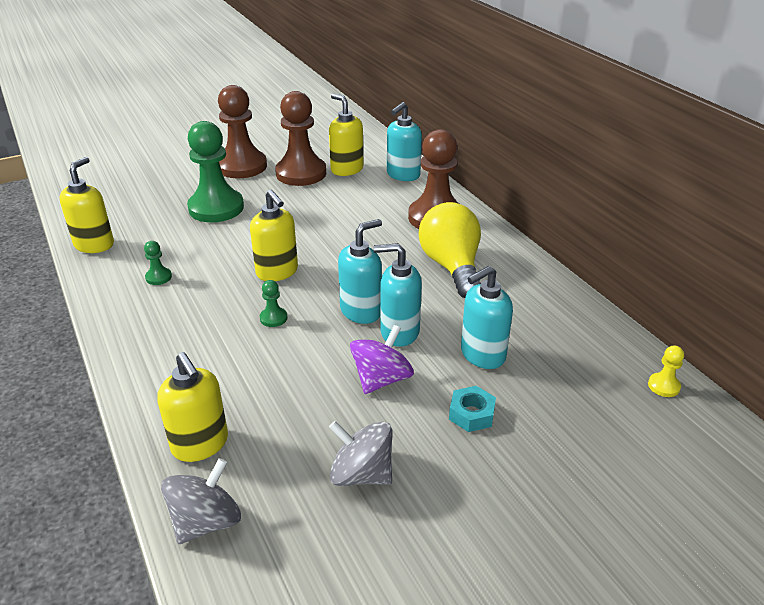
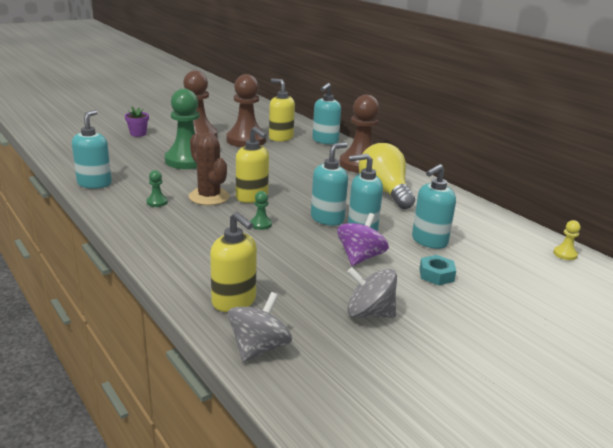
camera: 10 degrees left, 10 degrees down
(94, 244) = (94, 183): yellow soap dispenser -> turquoise soap dispenser
(171, 162) = (138, 134): none -> purple flower pot
(224, 270) = (209, 197): none -> brown cactus

